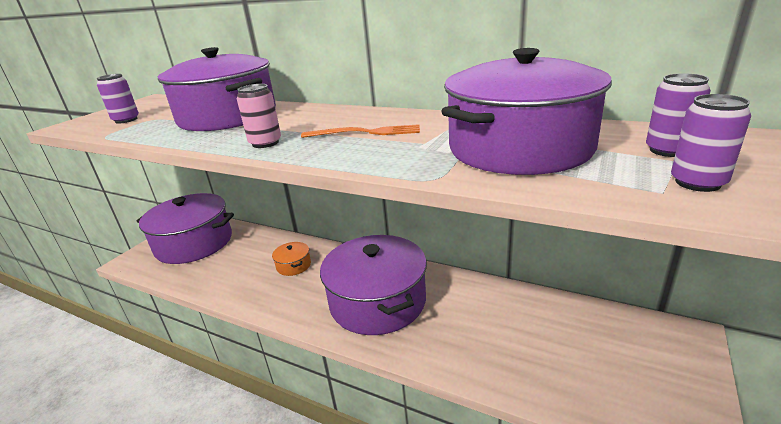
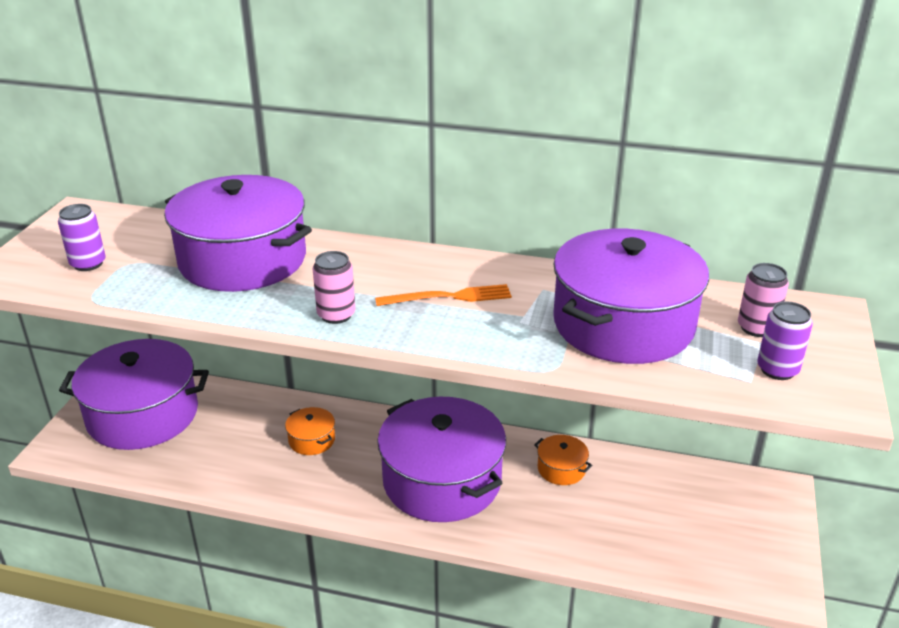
camera: 15 degrees left, 5 degrees up
(479, 300) = (561, 469): none -> orange pot
(668, 150) = (756, 328): purple can -> pink can

